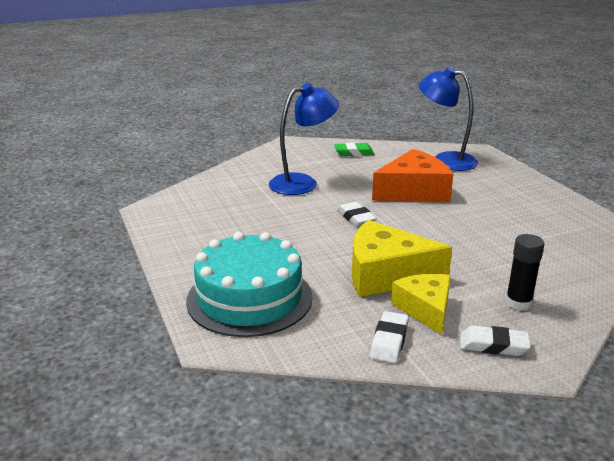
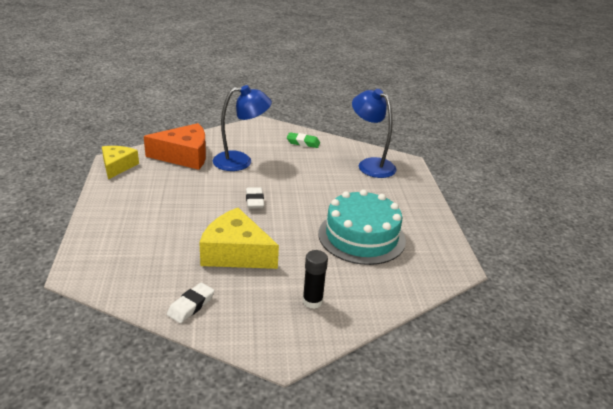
camera: 15 degrees right, 5 degrees up
(249, 298) = (125, 247): turquoise cake -> turquoise cake (361, 236)
(413, 191) = (319, 187): orange cheese -> orange cheese (184, 156)
(425, 309) = (239, 288): yellow cheese -> yellow cheese (117, 166)
(493, 345) = (262, 329): white eraser -> none

